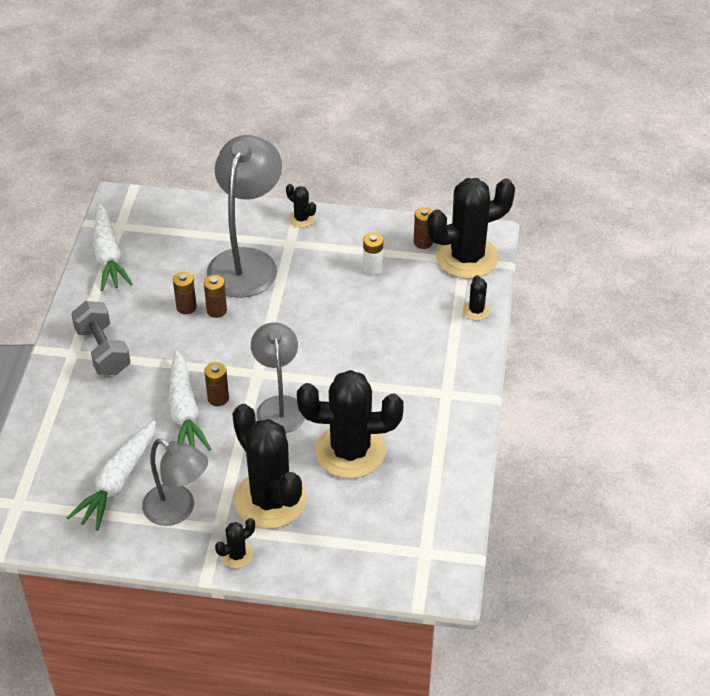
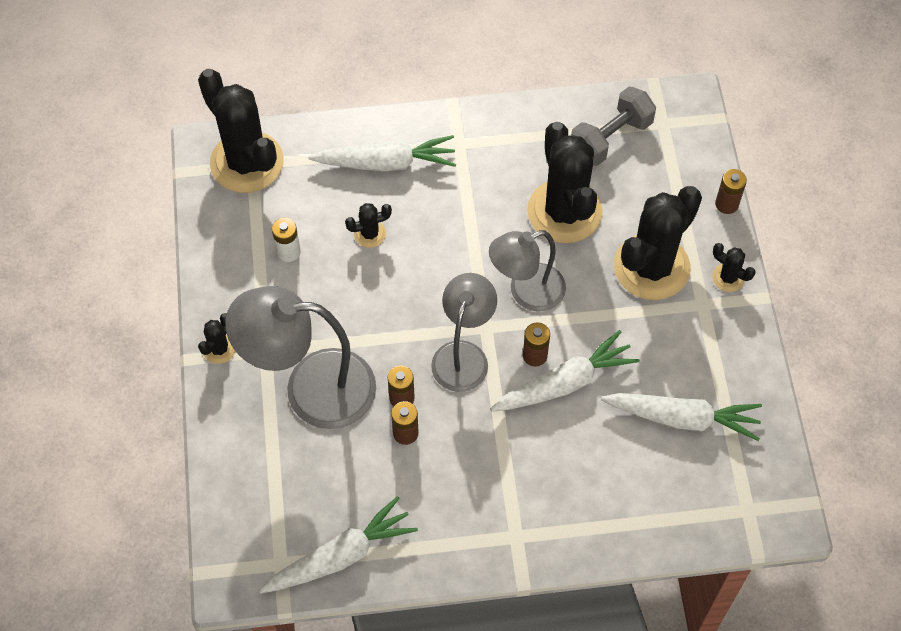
camera: 105 degrees left, 15 degrees up
(103, 351) = (503, 502): grey dumbbell -> grey dumbbell (611, 138)
(178, 510) = (696, 348): grey lamp -> grey lamp (463, 355)
(423, 242) = (231, 210): brown battery -> brown battery (726, 204)
(440, 342) = (387, 163): none -> white carrot
(476, 310) = (330, 138): black cactus -> black cactus (370, 234)

